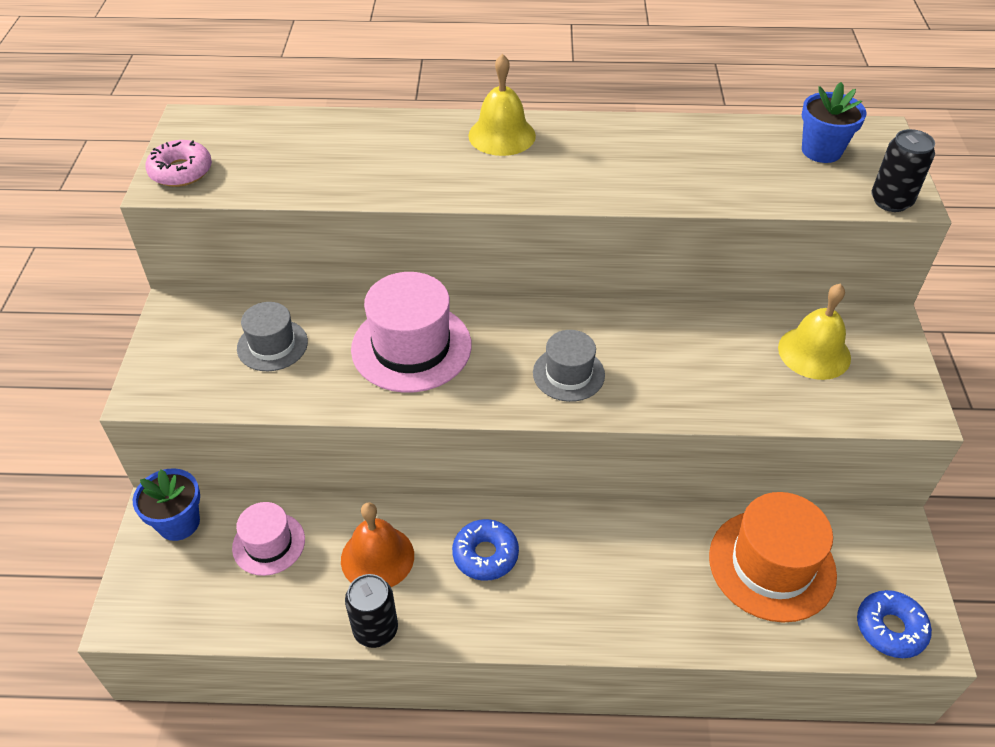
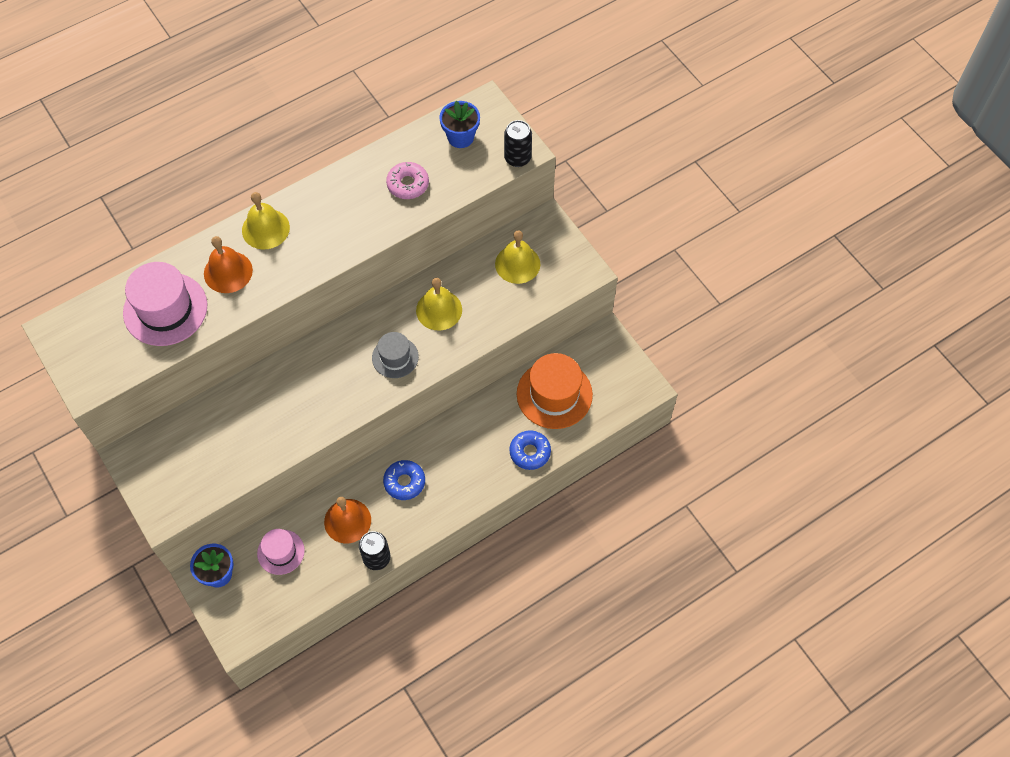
camera: 35 degrees left, 15 degrees up
(181, 171) = (87, 372): pink donut -> pink donut (408, 184)
(272, 345) = (210, 441): grey hat -> none
(411, 347) = (294, 393): pink hat -> pink hat (165, 309)
(422, 154) = (228, 272): none -> orange bell
(667, 351) = (439, 310): none -> yellow bell
(890, 628) = (627, 394): blue donut -> blue donut (530, 452)

